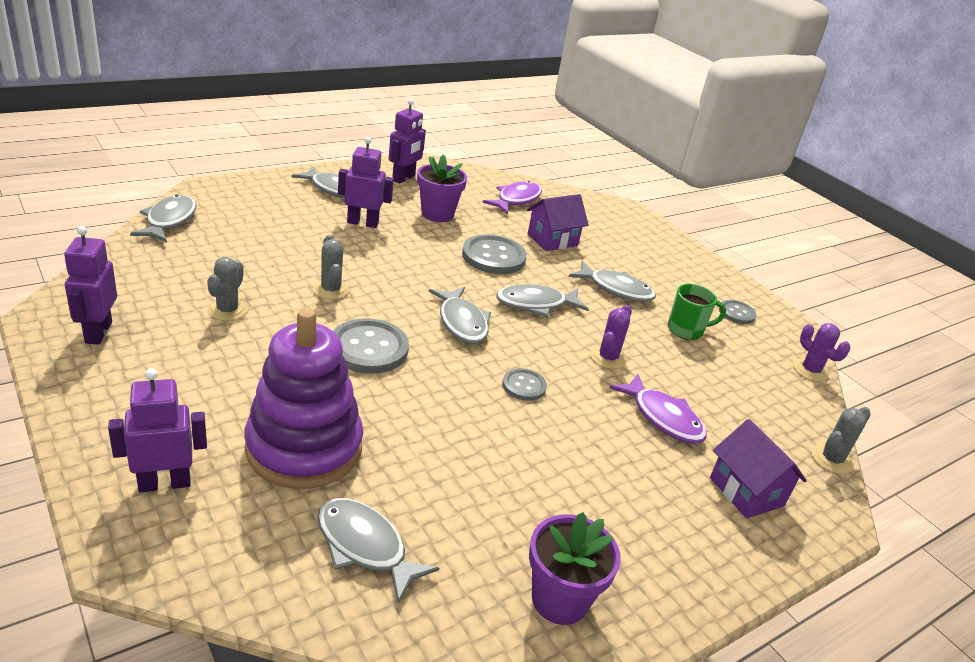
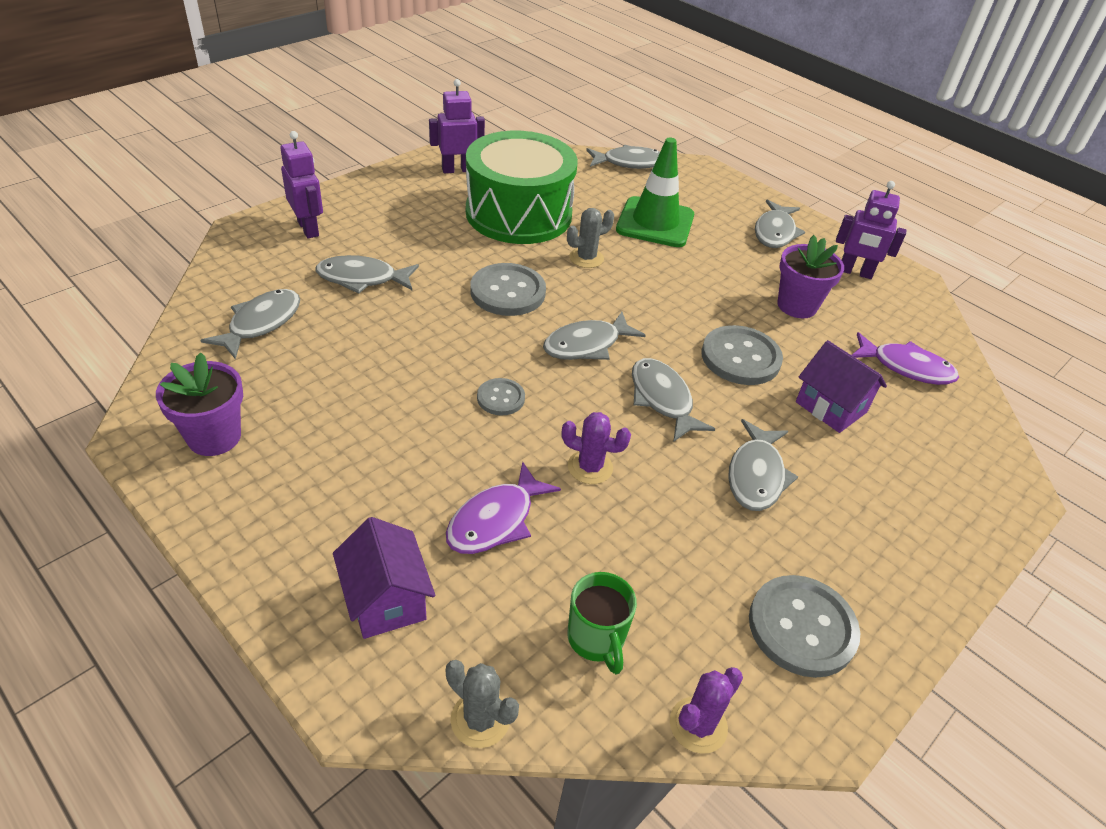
camera: 80 degrees right, 10 degrees up
(227, 310) = (518, 214): grey cactus -> green drum
(289, 238) = (655, 223): none -> green traffic cone
(304, 448) = (362, 279): purple stacking toy -> grey fish
(363, 223) = (725, 258): purple robot -> none
(686, 330) = (707, 554): green mug -> green mug (596, 639)
(736, 313) = (802, 627): grey button -> grey button, size x1.80
(746, 492) = (386, 600): purple house -> purple house turned 75 degrees counterclockwise

